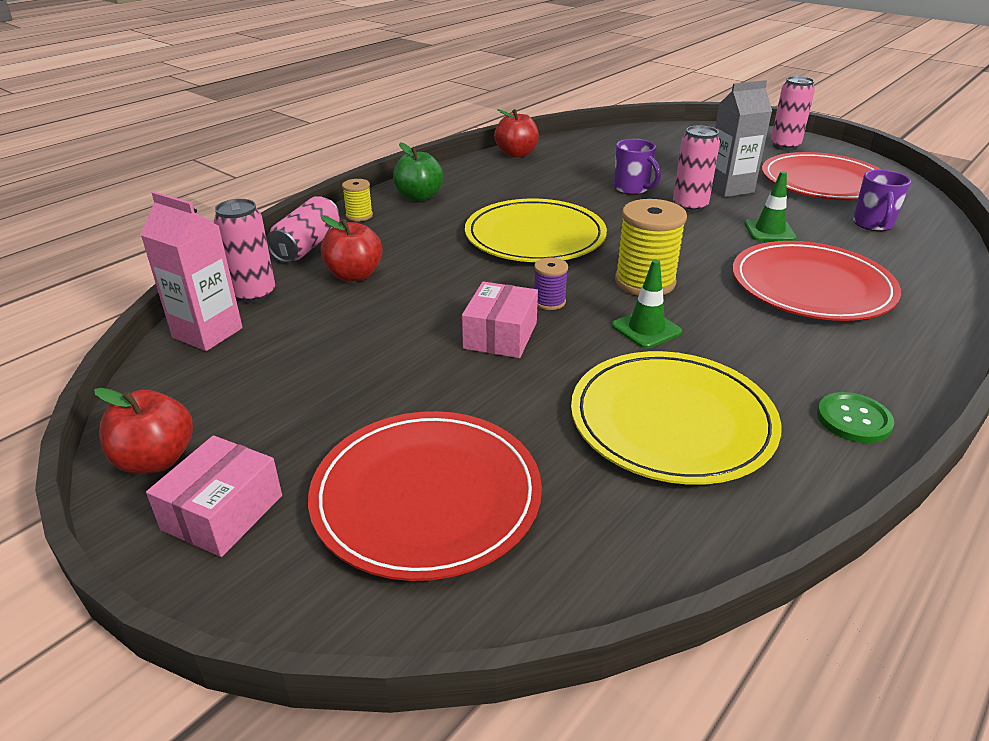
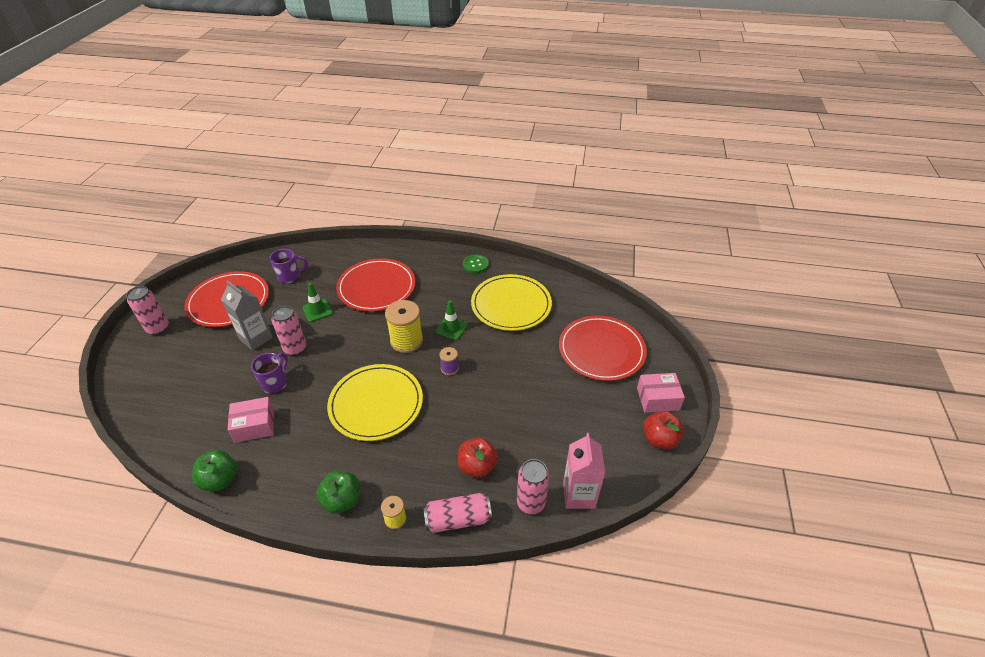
camera: 120 degrees left, 10 degrees up
(500, 335) = (492, 373): pink box -> pink box (254, 426)
(516, 154) = (220, 480): red apple -> green apple

